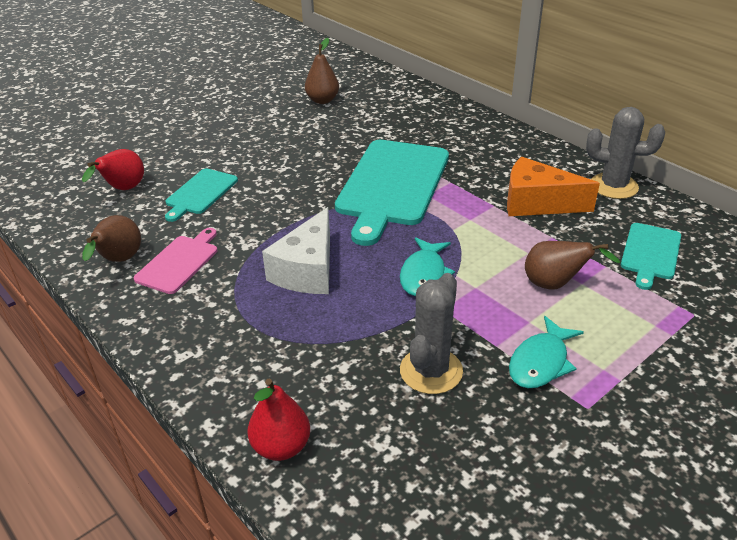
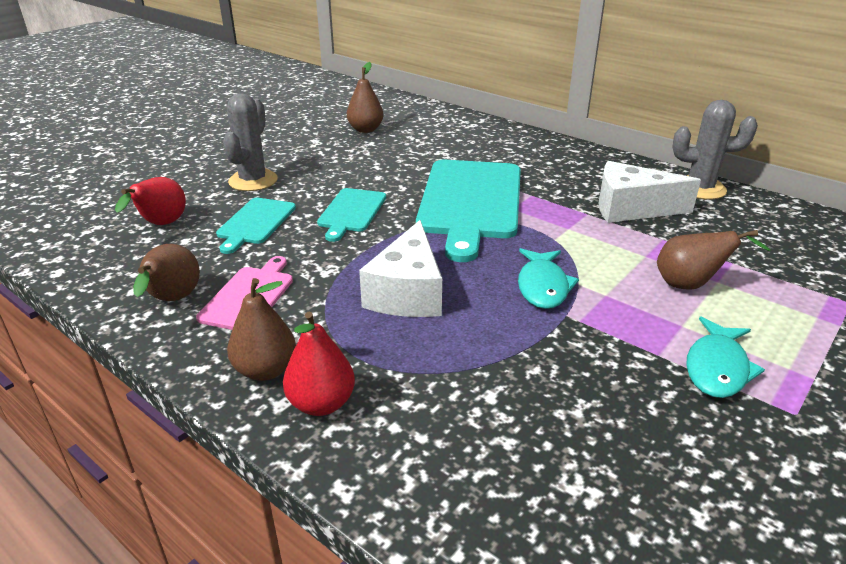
camera: 10 degrees left, 5 degrees down
(177, 327) = (265, 370): none -> brown pear
(281, 447) = (448, 505): red pear -> red pear (321, 403)
(431, 371) = (597, 390): grey cactus -> grey cactus (253, 181)
(537, 203) = (631, 208): orange cheese -> white cheese
(650, 253) = (771, 247): turquoise cutting board -> turquoise cutting board (351, 212)

